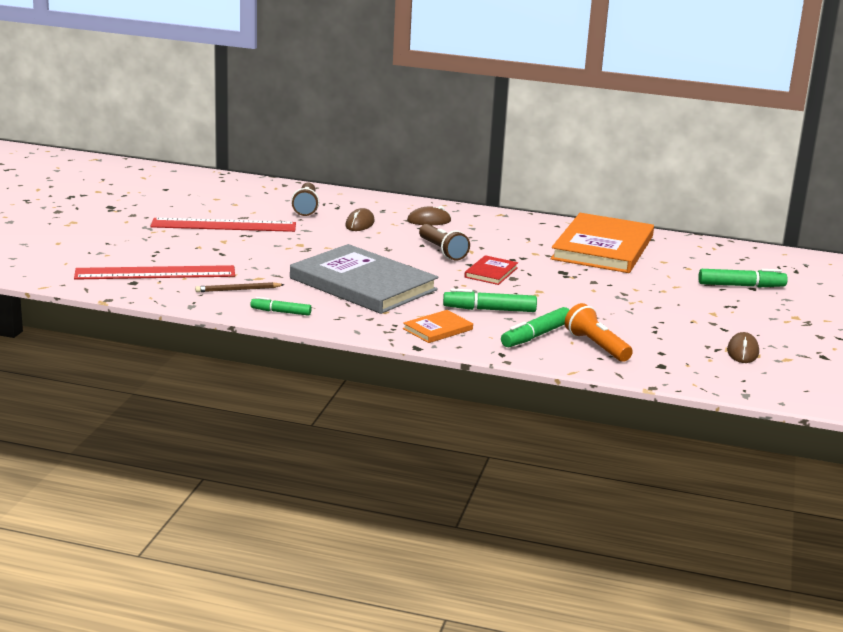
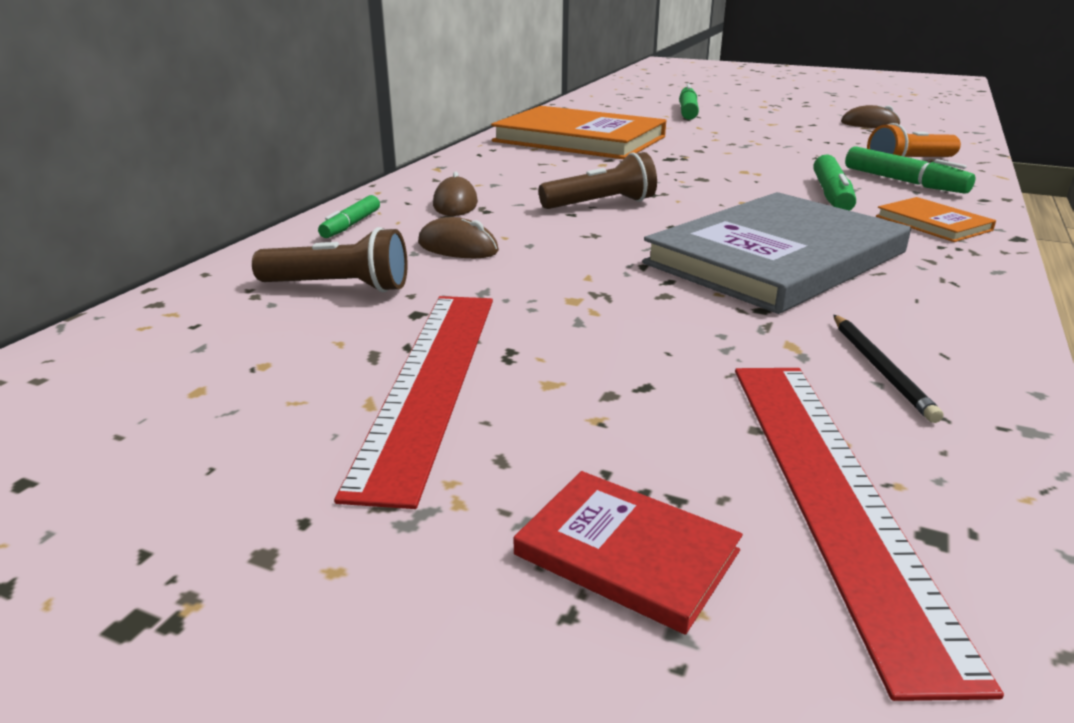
camera: 80 degrees left, 5 degrees up
(238, 290) = (880, 369): brown pencil -> black pencil
(281, 312) = (971, 327): green marker -> green marker (351, 225)
(491, 272) = (685, 186): red book -> red book (626, 553)

